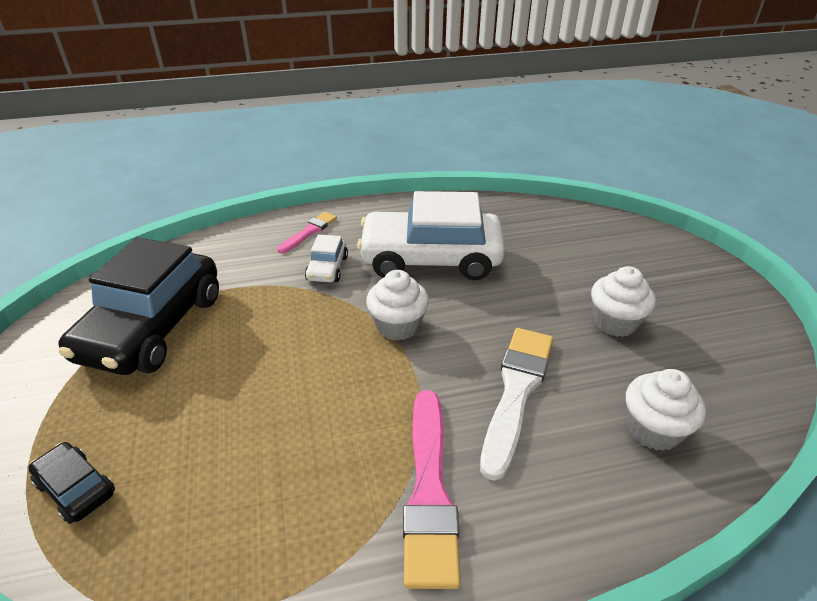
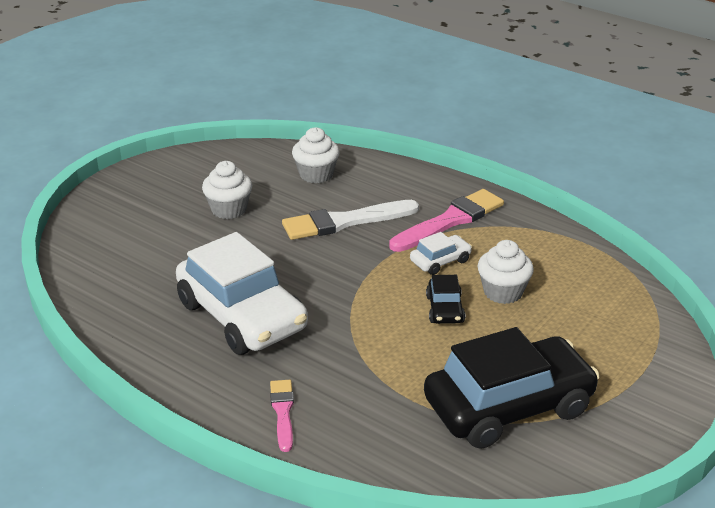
camera: 130 degrees left, 5 degrees down
(76, 489) = (626, 329): black car -> black car (445, 309)
(309, 232) = (283, 412): pink brush -> pink brush turned 90 degrees clockwise
(327, 268) = (324, 363): white car -> white car (440, 261)
(398, 326) = (346, 290): white cupcake -> white cupcake (503, 292)

